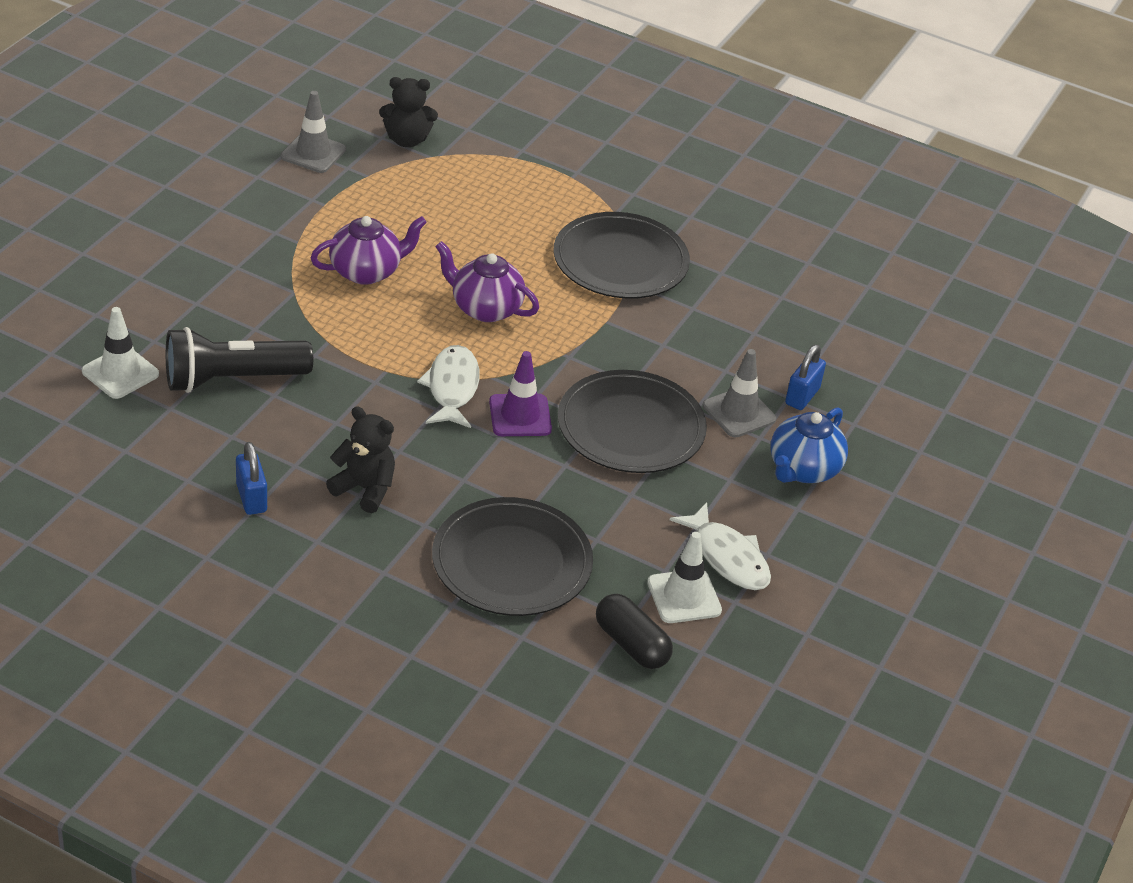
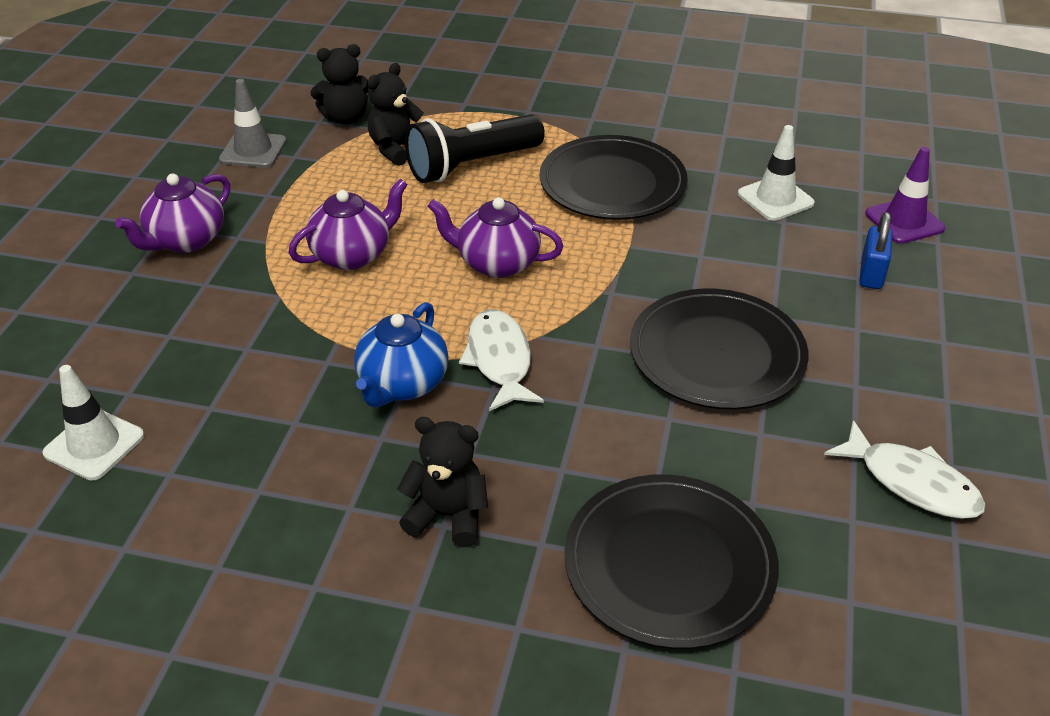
camera: 10 degrees left, 0 degrees up
(231, 225) = (186, 240): none -> purple teapot
(232, 379) = (237, 417): black flashlight -> black flashlight (472, 165)
(251, 498) = (308, 569): blue padlock -> none
(441, 182) = (397, 149): none -> black teddy bear
(520, 416) = (590, 373): purple traffic cone -> purple traffic cone (904, 221)
(631, 644) = (872, 638): black capsule -> none
(684, 596) = (894, 550): white traffic cone -> white traffic cone (775, 199)
(739, 412) = (819, 308): grey traffic cone -> none
(803, 469) = (923, 353): blue teapot -> blue teapot (402, 384)

